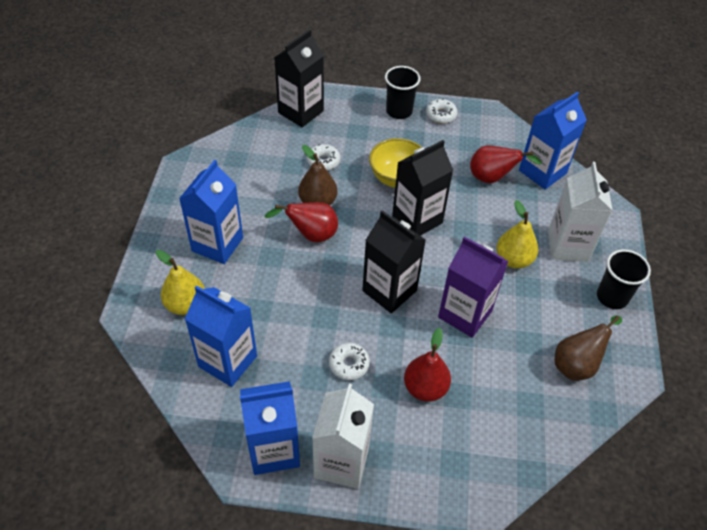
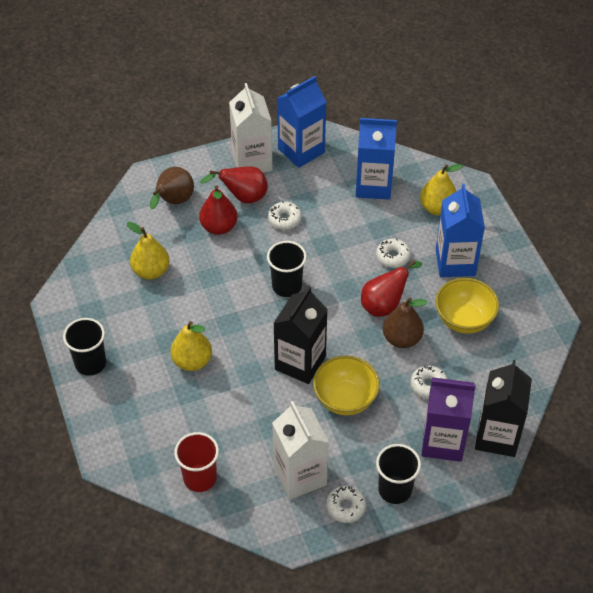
camera: 155 degrees right, 0 degrees up
(254, 195) = (464, 320): none -> yellow bowl
(269, 275) = (393, 257): none -> white donut
(389, 290) = (287, 286): black carton -> black cup
(465, 314) = (214, 293): purple carton -> purple carton (443, 442)
(492, 178) = (249, 445): red pear -> red pear (243, 197)
(521, 367) = (151, 271): none -> yellow pear
(542, 172) = (200, 478): blue carton -> red cup
(567, 246) = (145, 398): white carton -> white carton (300, 476)
(576, 364) = (107, 292): brown pear -> brown pear (173, 202)

